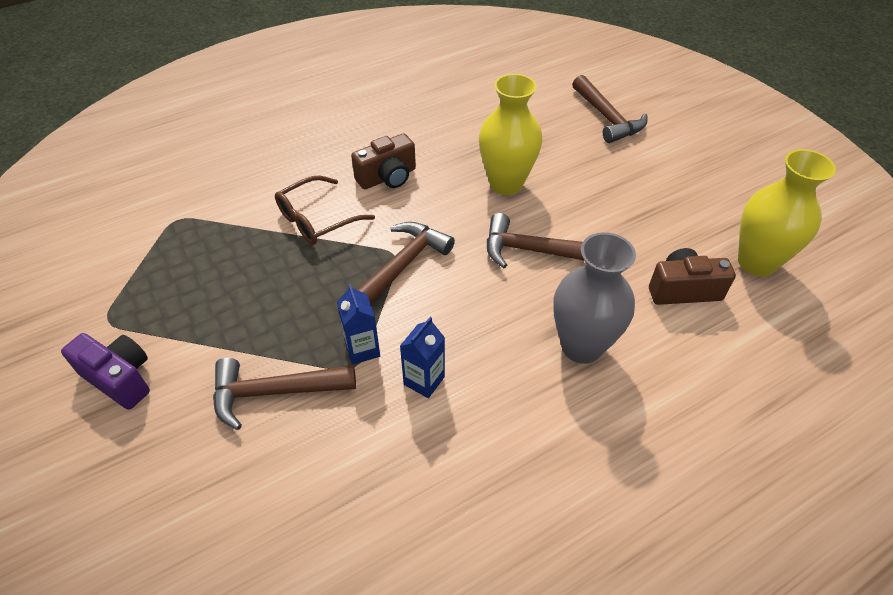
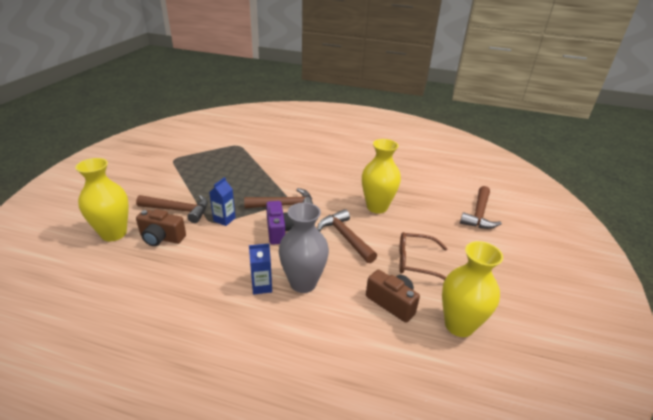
camera: 45 degrees right, 15 degrees down
(120, 378) = (151, 176): purple camera -> purple camera (279, 231)
(240, 515) = (114, 234): none -> yellow vase
(274, 392) = (179, 210): brown hammer -> brown hammer turned 150 degrees clockwise
(317, 219) = (280, 172): brown glasses -> brown glasses (416, 262)
(387, 177) = (330, 175): brown camera -> brown camera (161, 238)
(424, 380) = (226, 244): blue carton -> blue carton (262, 286)

